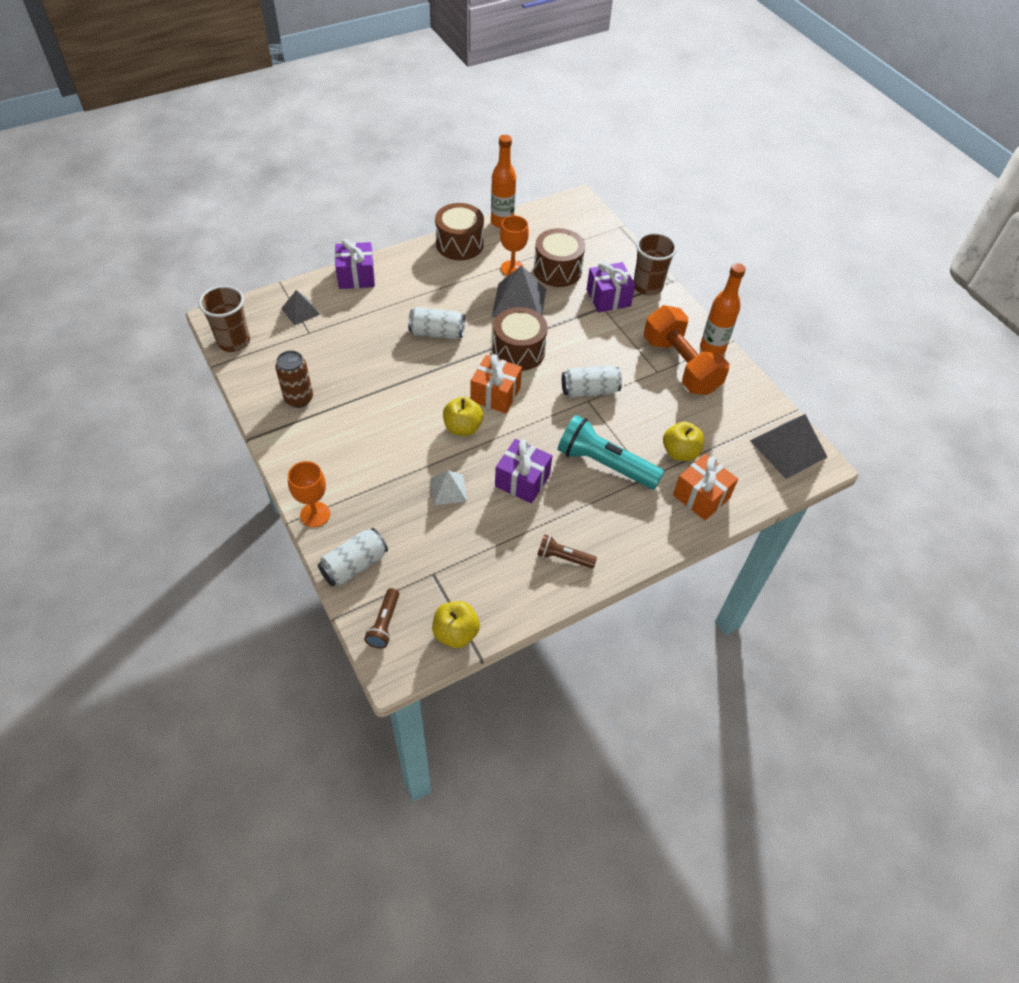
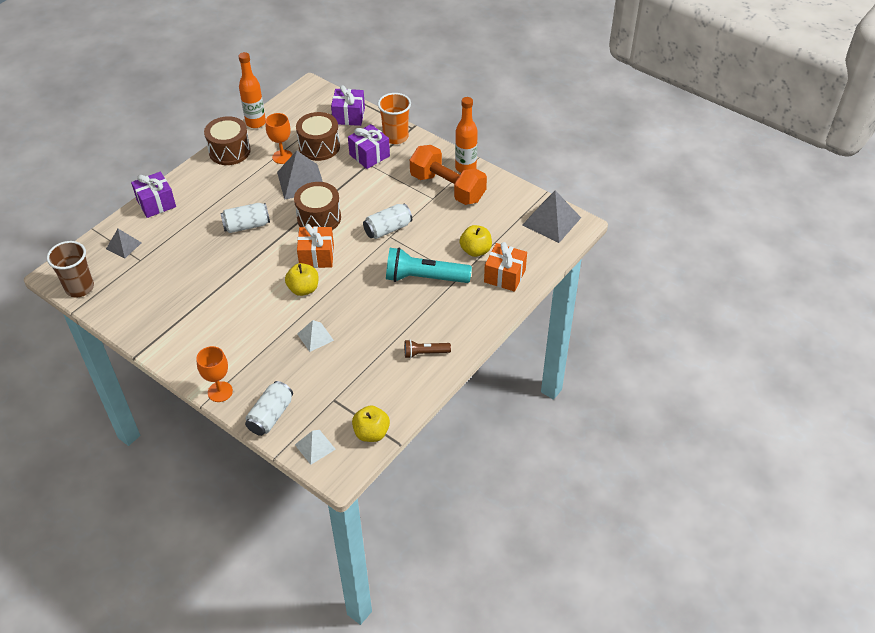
camera: 20 degrees left, 5 degrees down
(299, 399) = (160, 313): brown can -> none
(384, 623) = (315, 446): brown flashlight -> white pyramid
(522, 480) = (368, 311): purple gift -> purple gift (349, 116)
(647, 286) = (395, 137): brown cup -> orange cup

